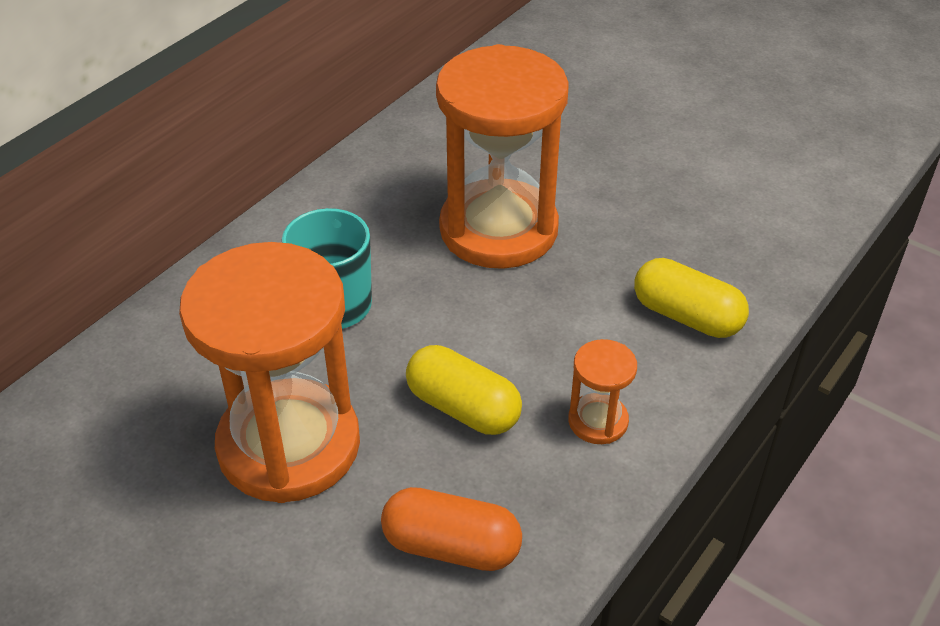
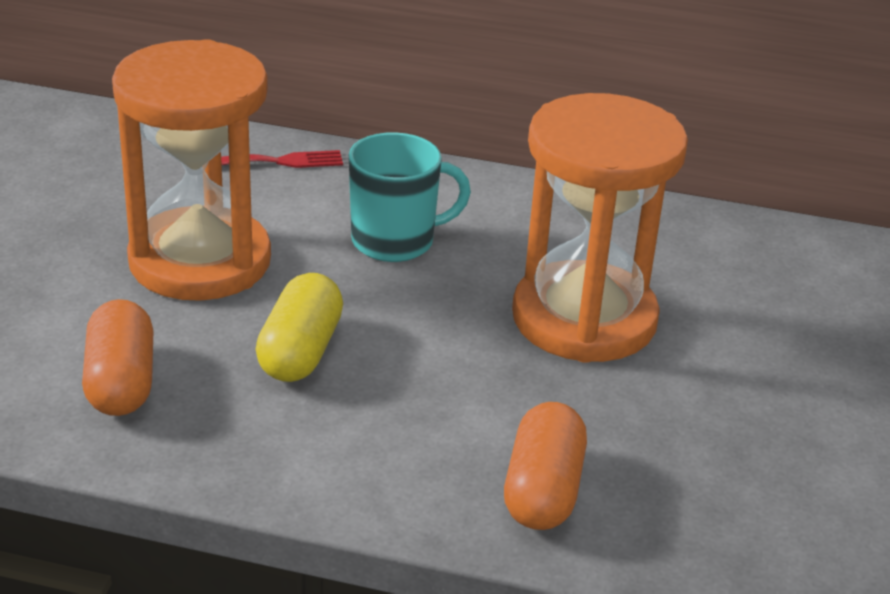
camera: 65 degrees right, 10 degrees down
(154, 344) = (281, 161): none -> red fork
(598, 421) = (332, 448): orange hourglass -> none
(686, 316) = (542, 490): yellow capsule -> orange capsule

